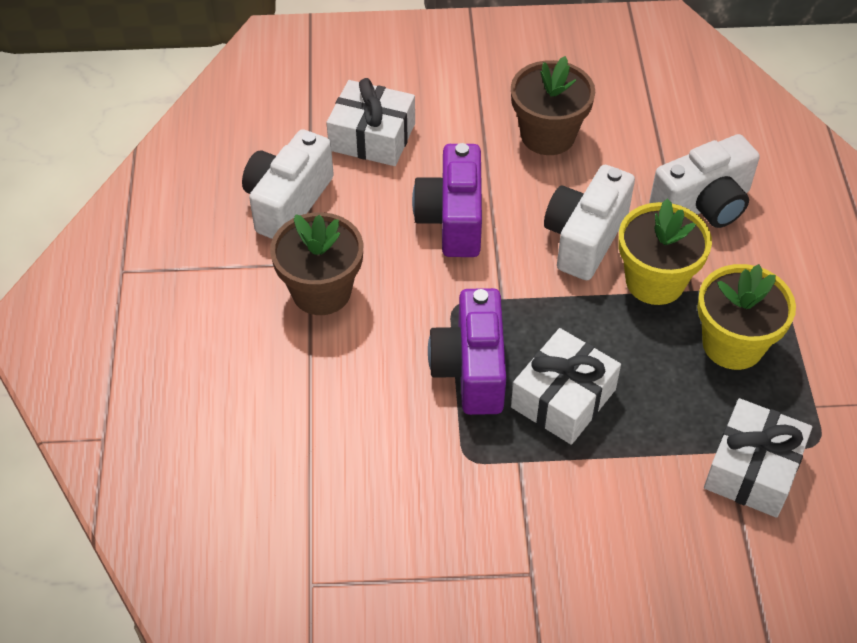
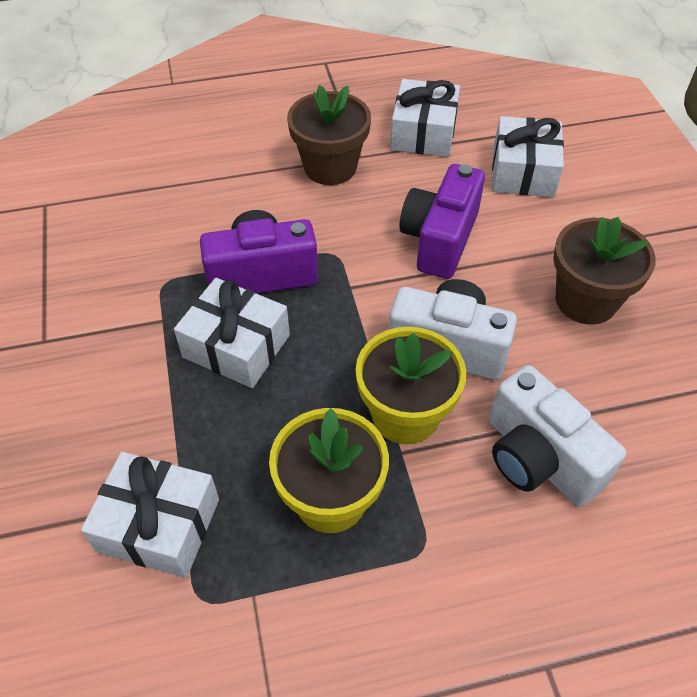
camera: 80 degrees right, 0 degrees up
(288, 202) = (423, 133): white camera -> white gift
(452, 219) = (440, 239): purple camera -> purple camera turned 60 degrees counterclockwise

